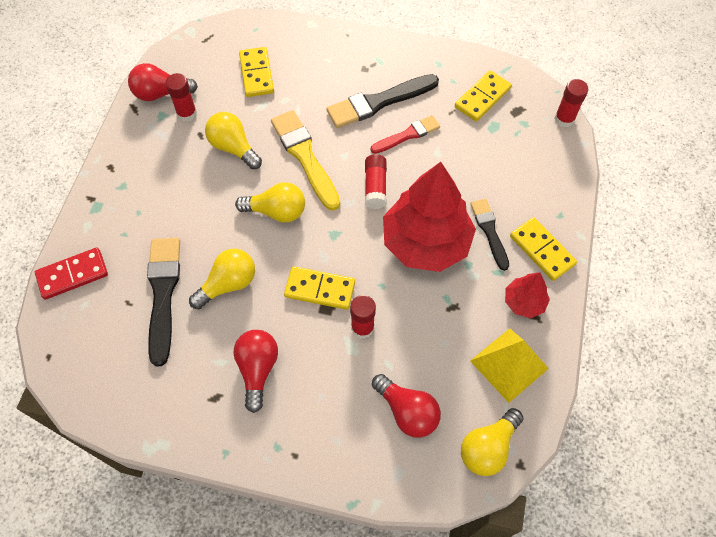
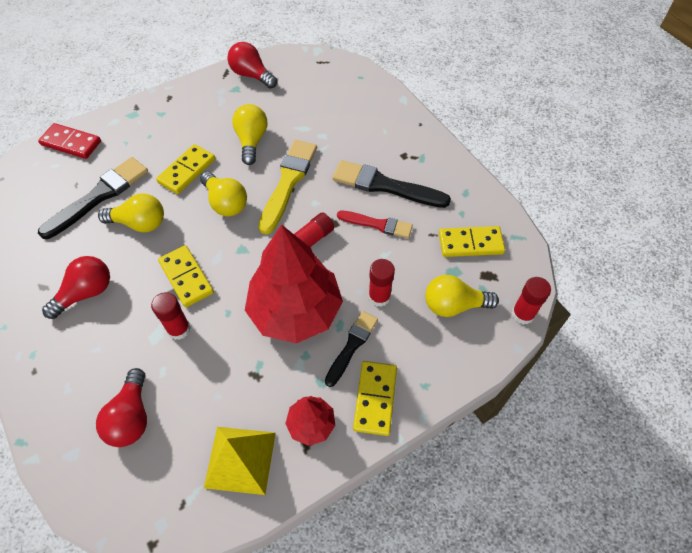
camera: 45 degrees right, 5 degrees down
(187, 113) = (251, 98): red glue stick -> red glue stick (379, 297)
(256, 74) = (325, 105): yellow domino -> yellow domino (187, 171)
(488, 447) = (147, 504): yellow light bulb -> yellow light bulb (453, 305)

